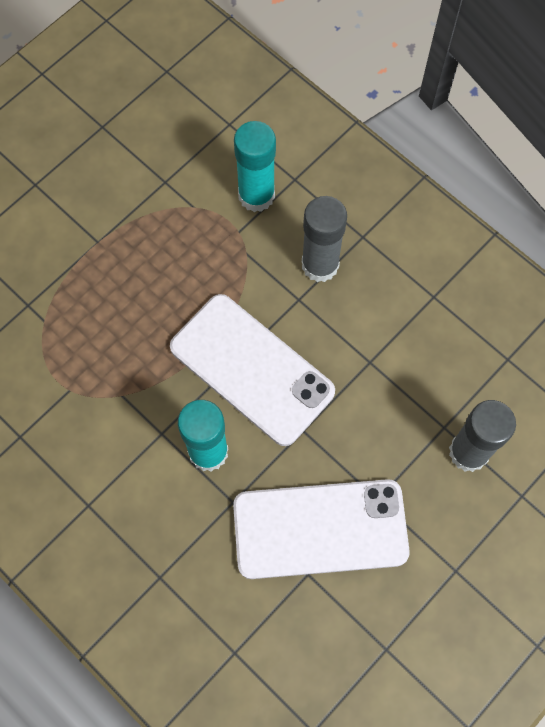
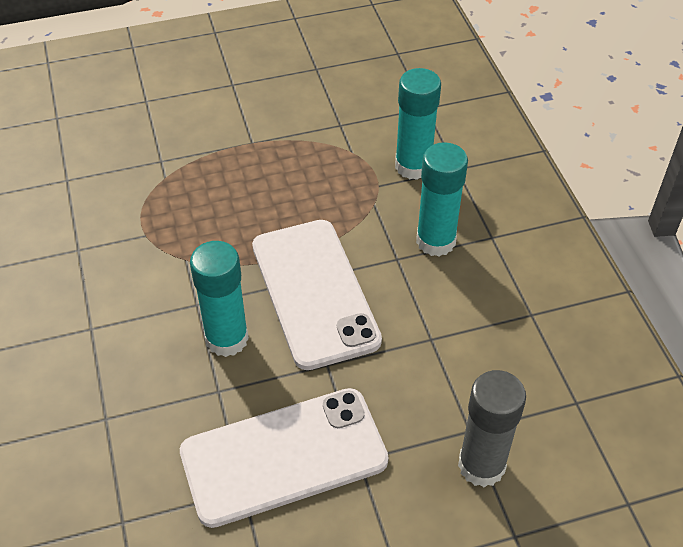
camera: 30 degrees right, 20 degrees down
(320, 265) = (435, 241): grey glue stick -> turquoise glue stick
(320, 529) = (284, 456): white phone -> white phone turned 45 degrees counterclockwise

